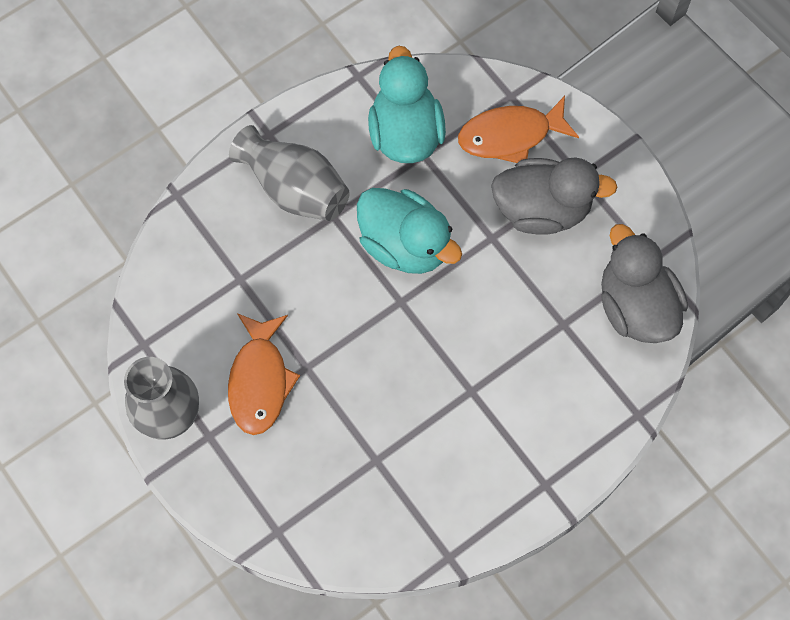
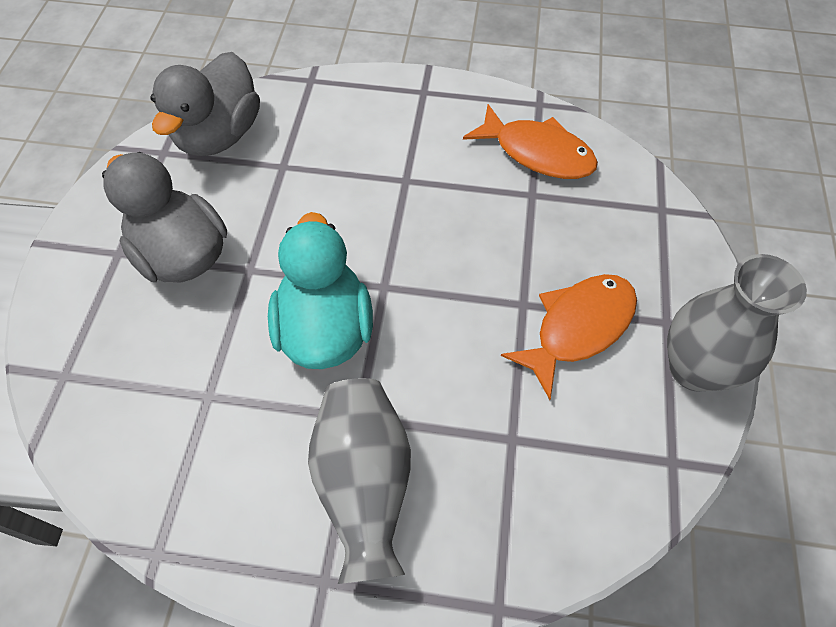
camera: 135 degrees left, 10 degrees down
(405, 133) = (195, 435): turquoise duck -> none
(510, 135) = (117, 338): orange fish -> orange fish (537, 153)

